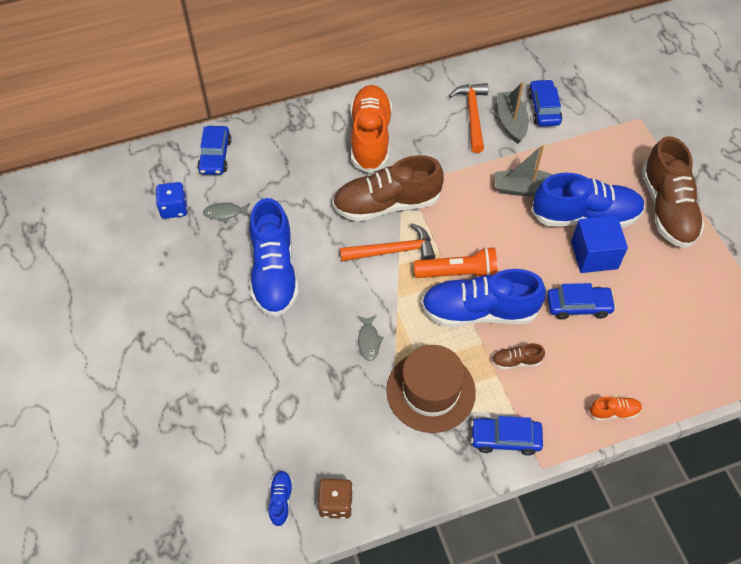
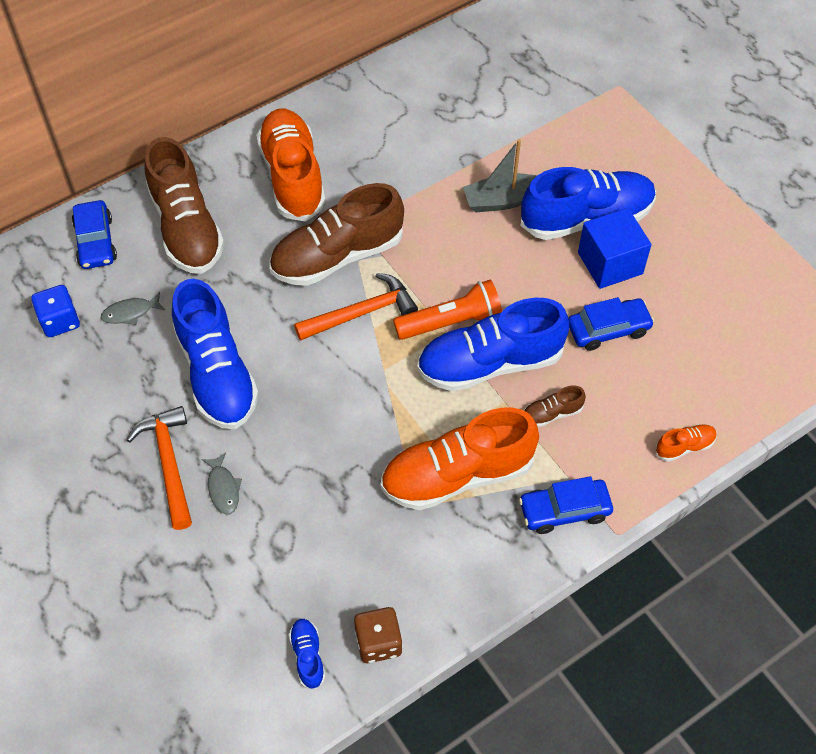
camera: 15 degrees left, 0 degrees up
(369, 341) = (363, 432): grey fish -> grey fish (223, 488)
(430, 391) = (457, 475): brown hat -> orange shoe
(472, 115) = (414, 123): orange hammer -> orange hammer (168, 464)
(511, 122) = (464, 121): grey boat -> none
(543, 108) = (500, 96): blue car -> none
(667, 208) = (681, 188): brown shoe -> brown shoe (186, 228)

